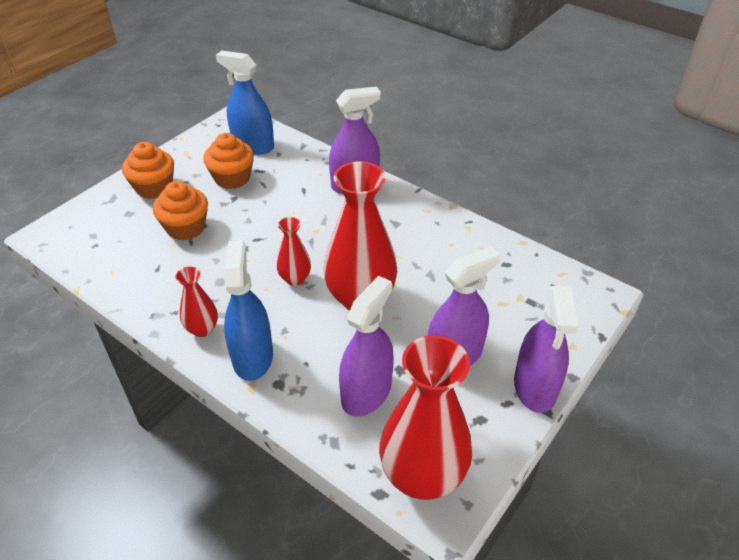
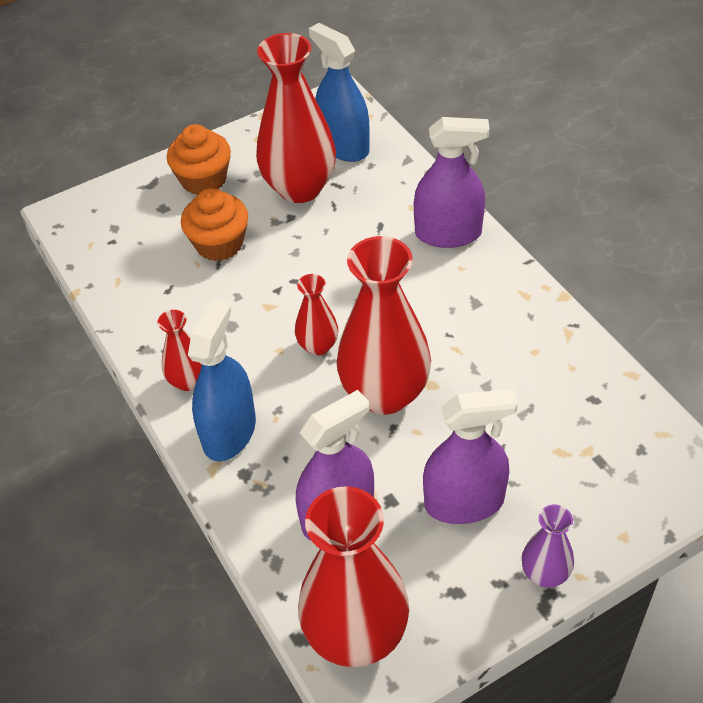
camera: 25 degrees right, 5 degrees up
(232, 178) = (300, 188): orange cupcake -> red vase
(535, 387) = (545, 574): purple spray bottle -> purple vase

